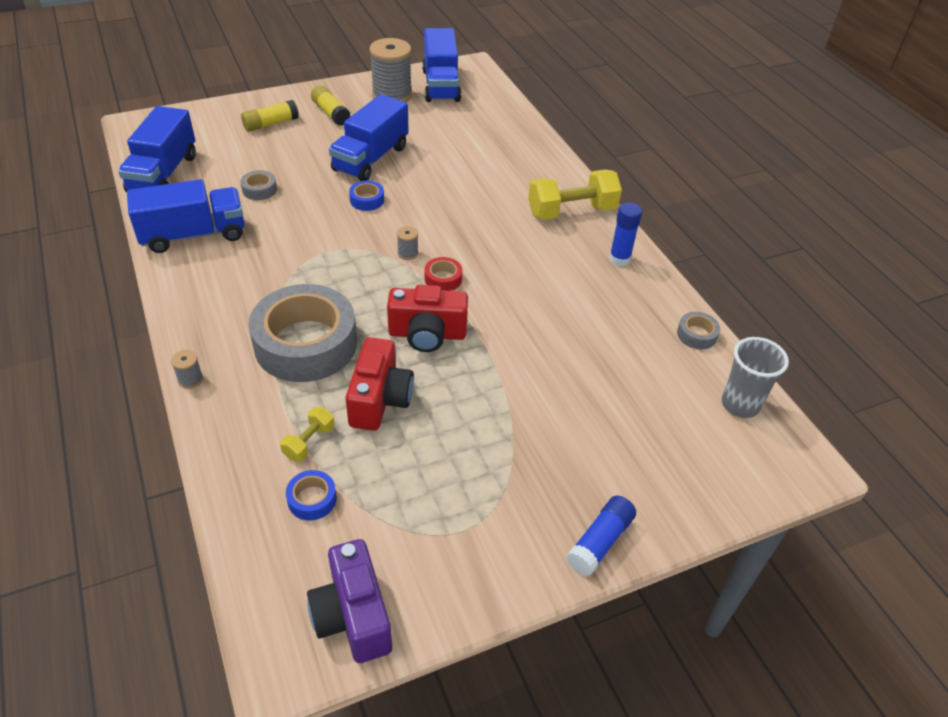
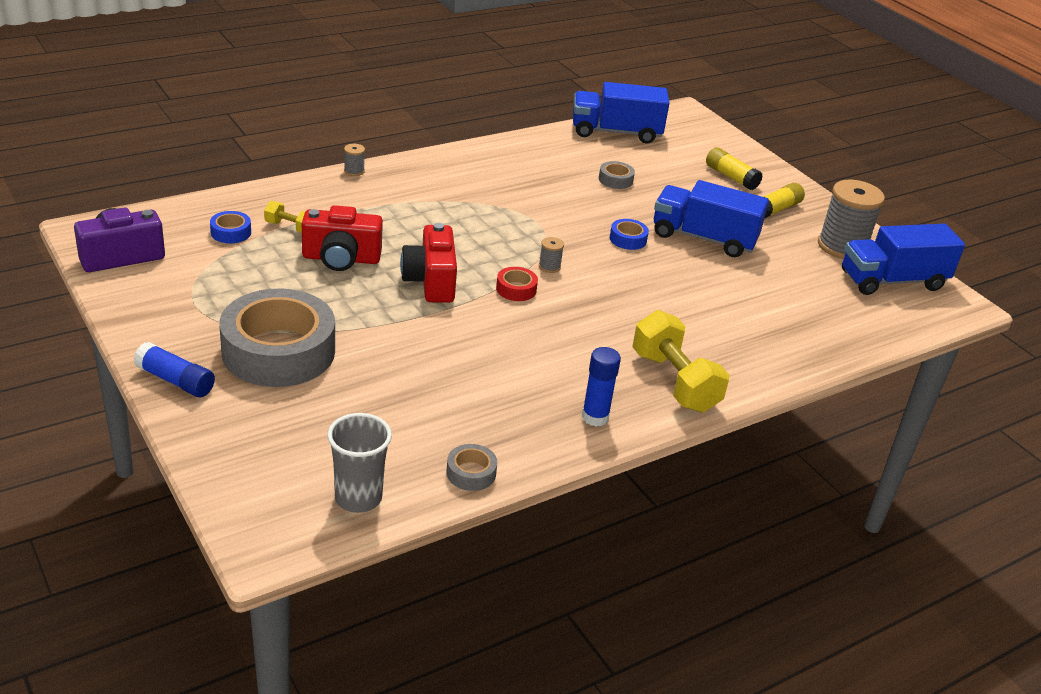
camera: 80 degrees right, 10 degrees down
(193, 235) = (534, 155): blue truck -> none
(306, 344) = (405, 218): grey tape -> grey tape (278, 351)

